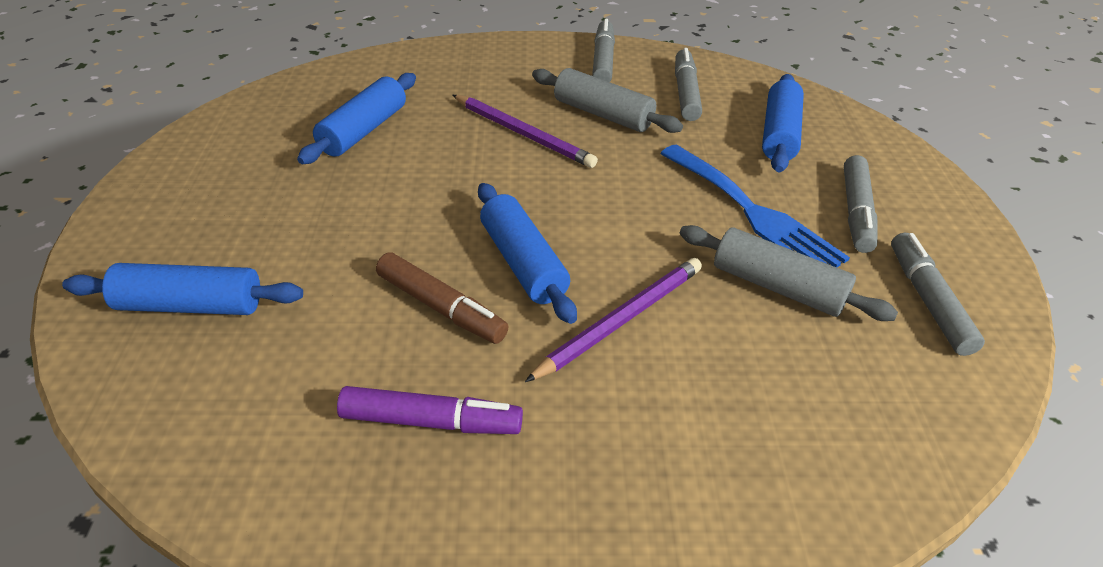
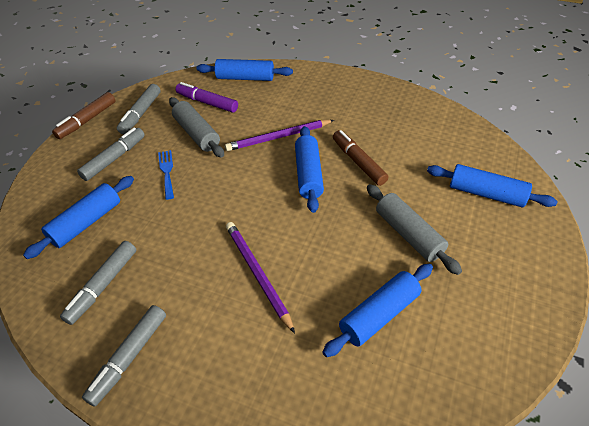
camera: 155 degrees left, 5 degrees up
(431, 421) = (375, 120): purple marker -> purple marker (207, 103)
(603, 114) = (185, 279): grey rolling pin -> grey rolling pin (408, 234)
(753, 213) = (167, 172): blue fork -> blue fork, size x0.52
(828, 473) = (245, 78): none -> blue rolling pin
(996, 261) = (87, 120): none -> brown marker

